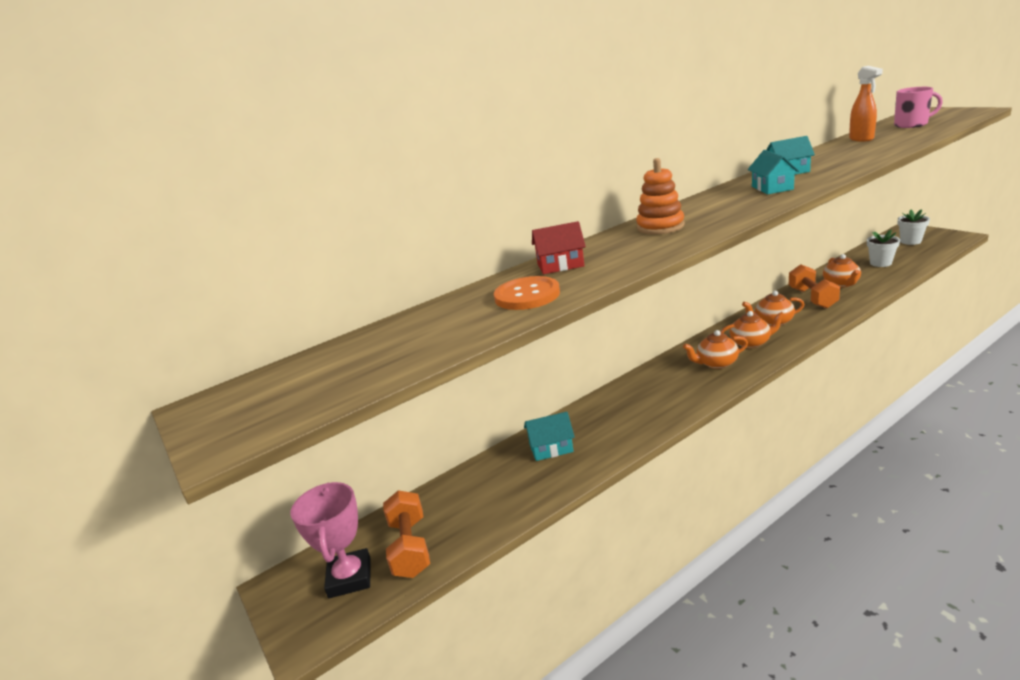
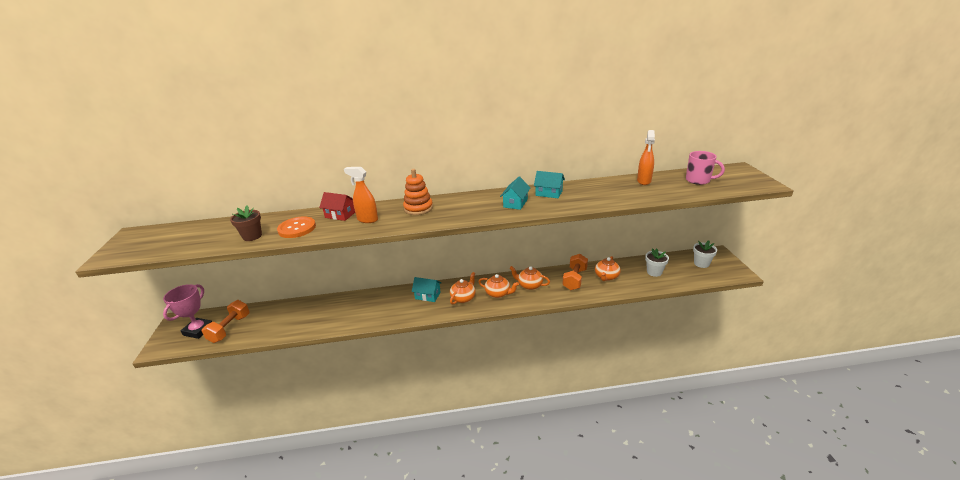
camera: 25 degrees right, 5 degrees up
(470, 326) = (252, 236): none -> brown flower pot
(551, 448) = (333, 308): turquoise house -> turquoise house (427, 295)
(616, 255) = (367, 219): none -> orange spray bottle
(716, 363) = (463, 298): orange teapot -> orange teapot turned 105 degrees clockwise

